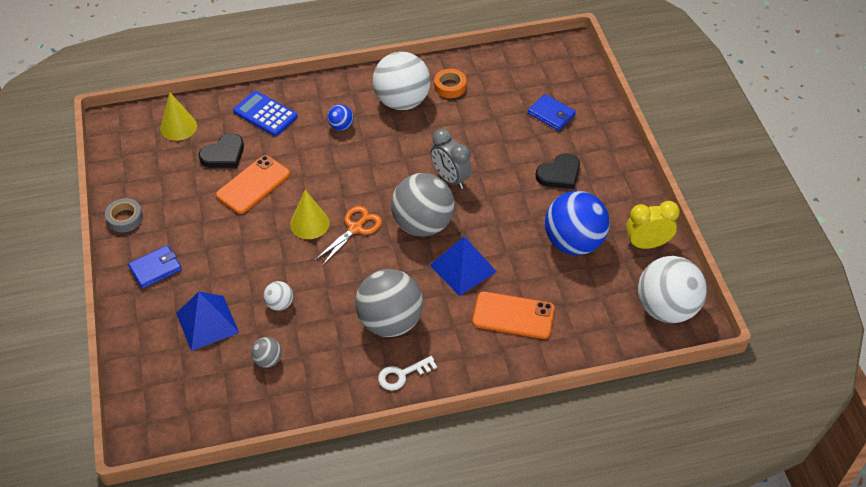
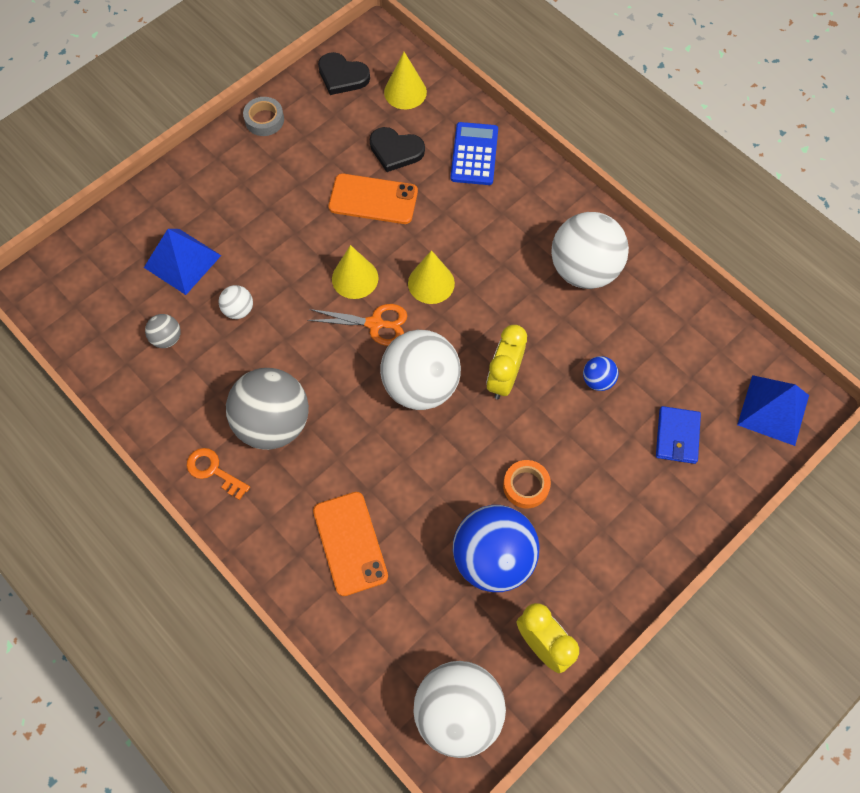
camera: 60 degrees right, 15 degrees up
(155, 268) = (220, 181): blue wallet -> none
(341, 126) = (506, 232): blue ball -> blue ball (597, 380)
(348, 183) = (431, 283): none -> yellow cone
(402, 375) = (213, 471): white key -> orange key
(422, 224) = (420, 385): grey ball -> white ball
(450, 86) = (642, 305): orange tape -> orange tape (526, 486)
(450, 178) = (503, 379): grey clock -> yellow clock
(463, 268) = (385, 458): blue pyramid -> blue pyramid (773, 410)
(559, 174) = (588, 491): black heart -> black heart (342, 76)

